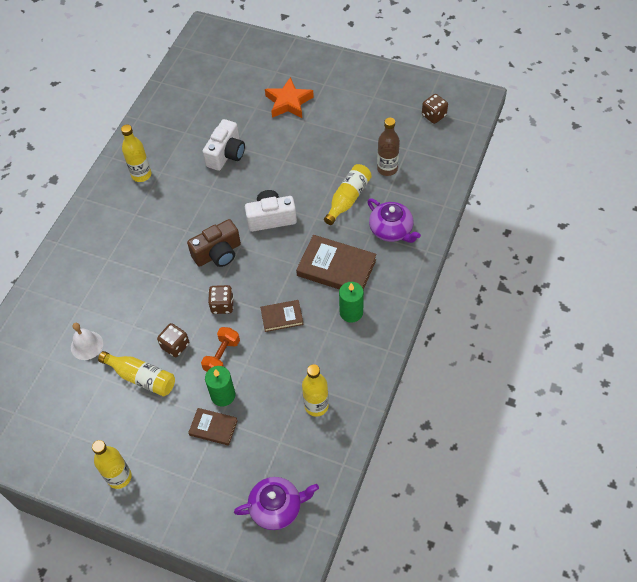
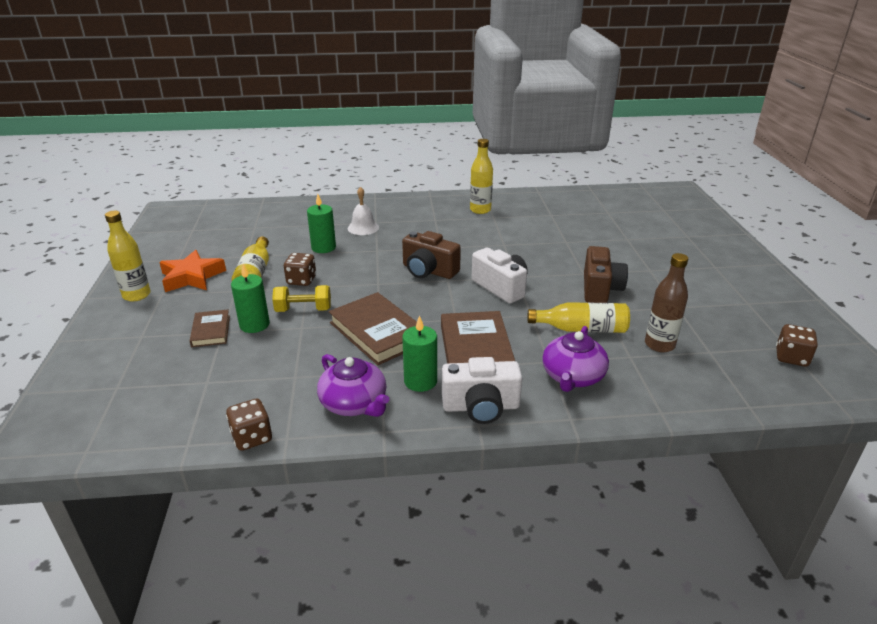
camera: 60 degrees right, 25 degrees down
(87, 345) = (277, 239): white bell -> white bell (363, 228)
(129, 314) = (323, 247): none -> green candle
(222, 305) = (367, 291): brown dice -> brown dice (252, 437)
(222, 356) = (303, 310): orange dumbbell -> yellow dumbbell
(226, 154) = (551, 241): white camera -> white camera (481, 407)
(277, 507) = (113, 407): purple teapot -> purple teapot (354, 403)
(282, 317) = (378, 332): brown book -> brown book, size x1.80
(288, 102) = (660, 254): orange star -> orange star (192, 277)
(309, 162) = (600, 289): none -> brown camera
(316, 406) = (268, 394): yellow bottle -> none

